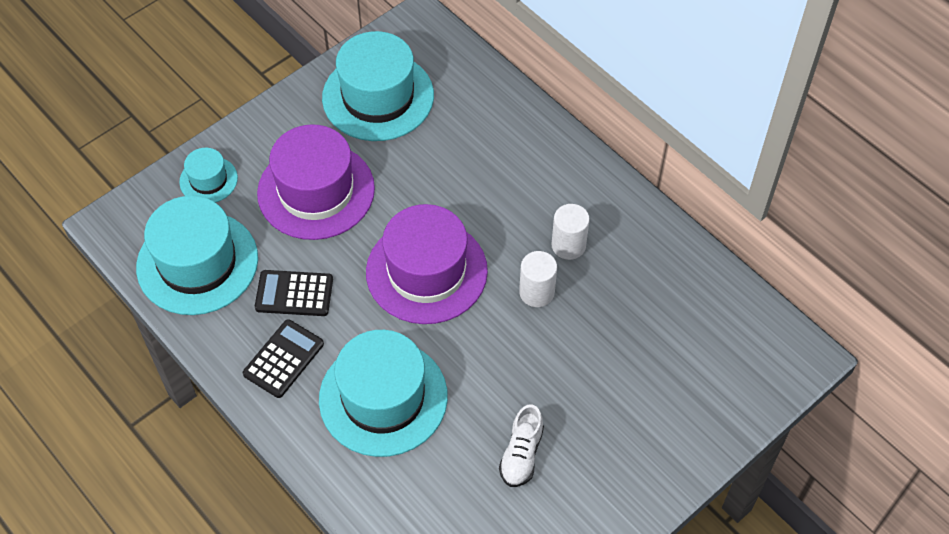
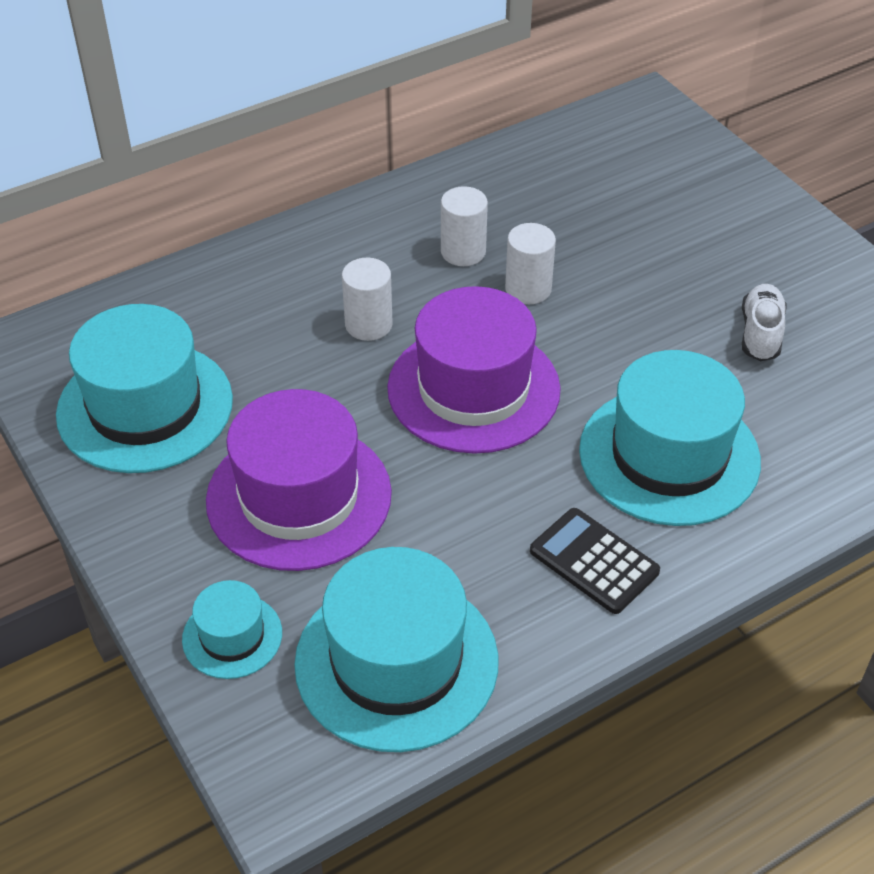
camera: 80 degrees left, 10 degrees down
(294, 293) = (481, 539): black calculator -> none
(477, 200) = (368, 324): none -> white cylinder
(521, 454) = (760, 334): white shoe -> white shoe turned 105 degrees counterclockwise

